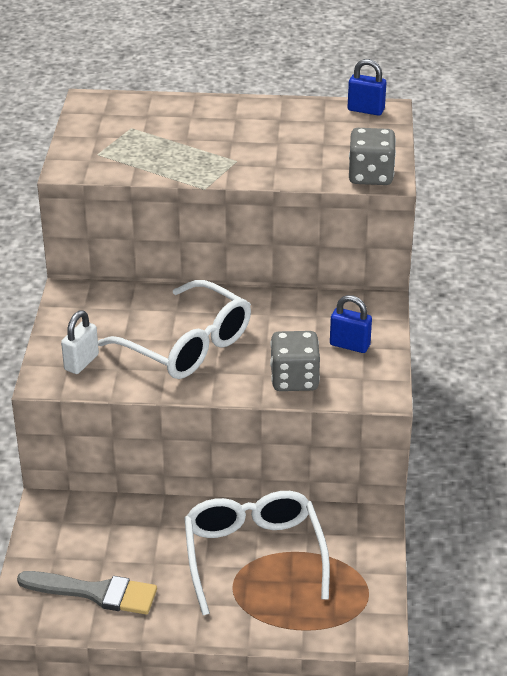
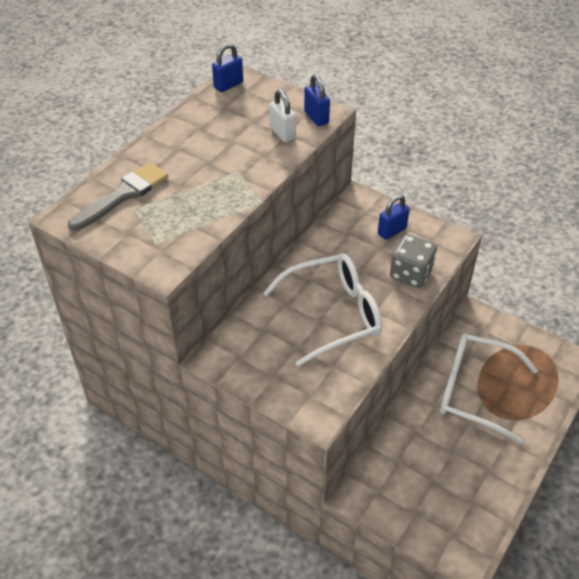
camera: 60 degrees left, 10 degrees up
(81, 362) = (311, 385): white padlock -> white padlock (282, 133)
(95, 592) = (465, 500): grey brush -> grey brush (123, 195)
(370, 176) = (316, 117): grey dice -> blue padlock

